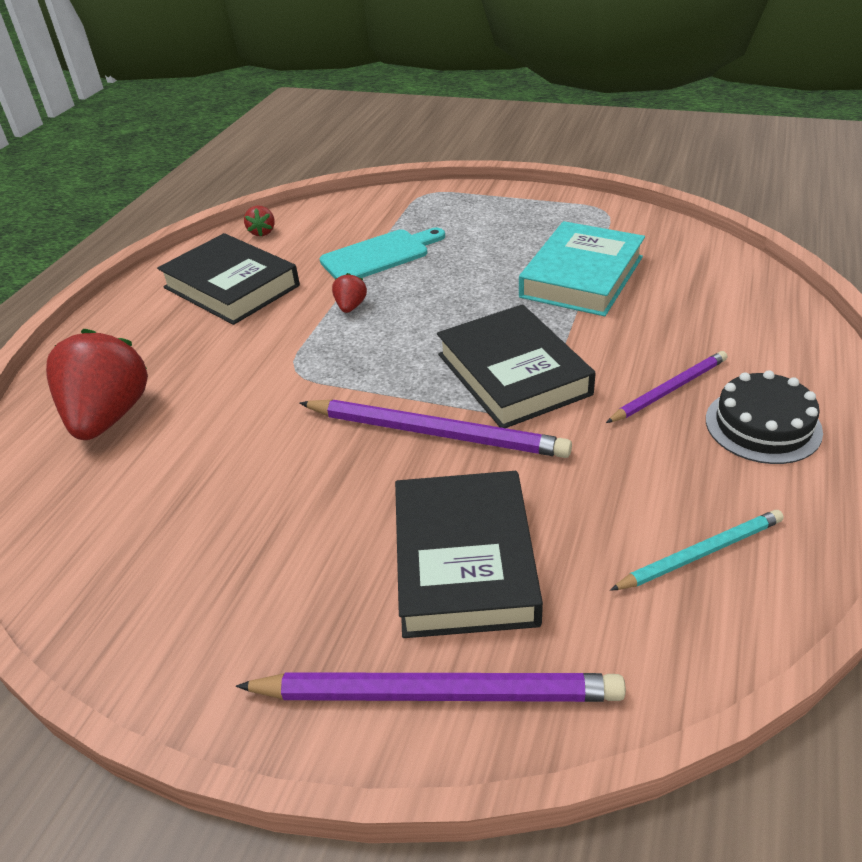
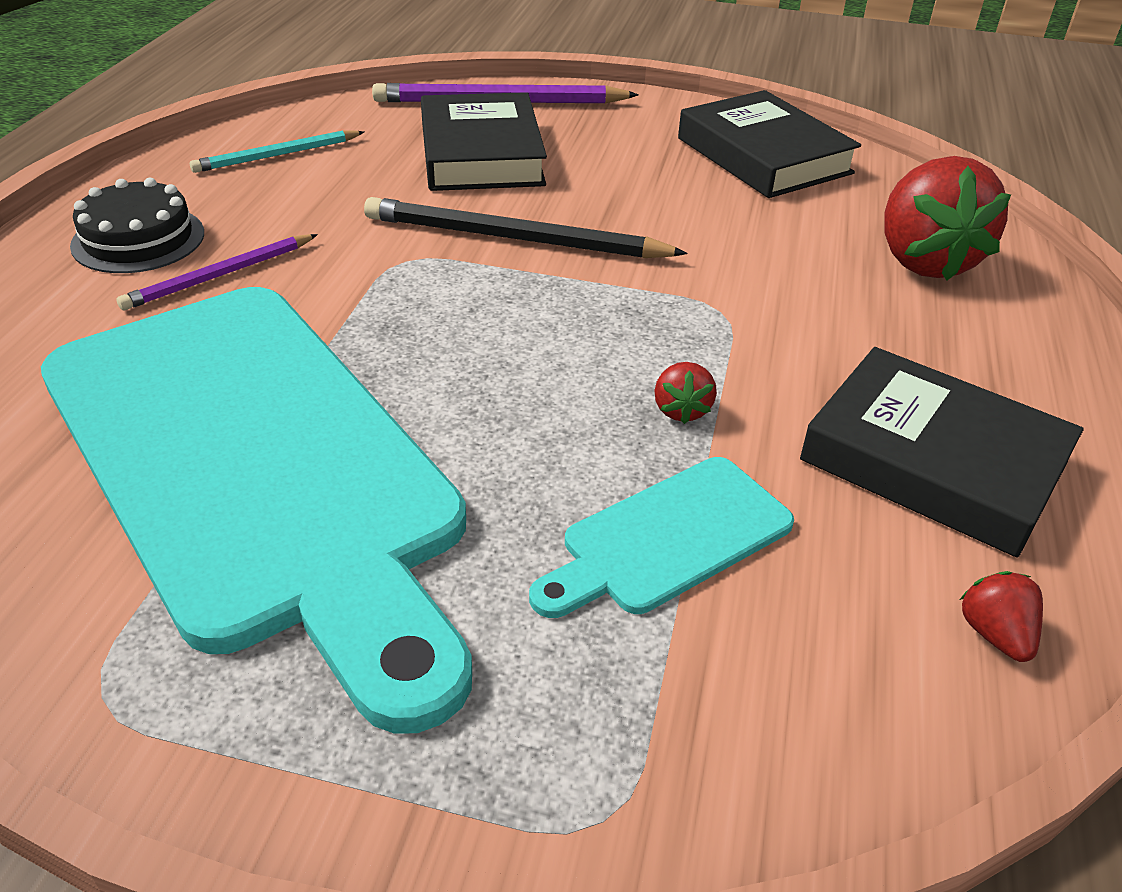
camera: 170 degrees right, 0 degrees up
(436, 433) = (514, 239): purple pencil -> black pencil
(513, 374) = (415, 298): black book -> black book (763, 156)
(581, 277) = (255, 463): turquoise book -> turquoise cutting board

